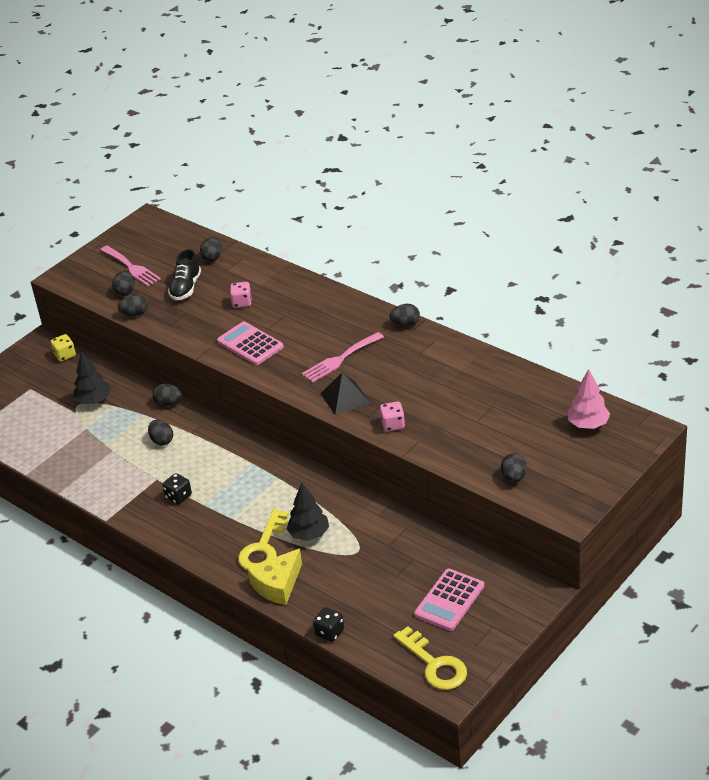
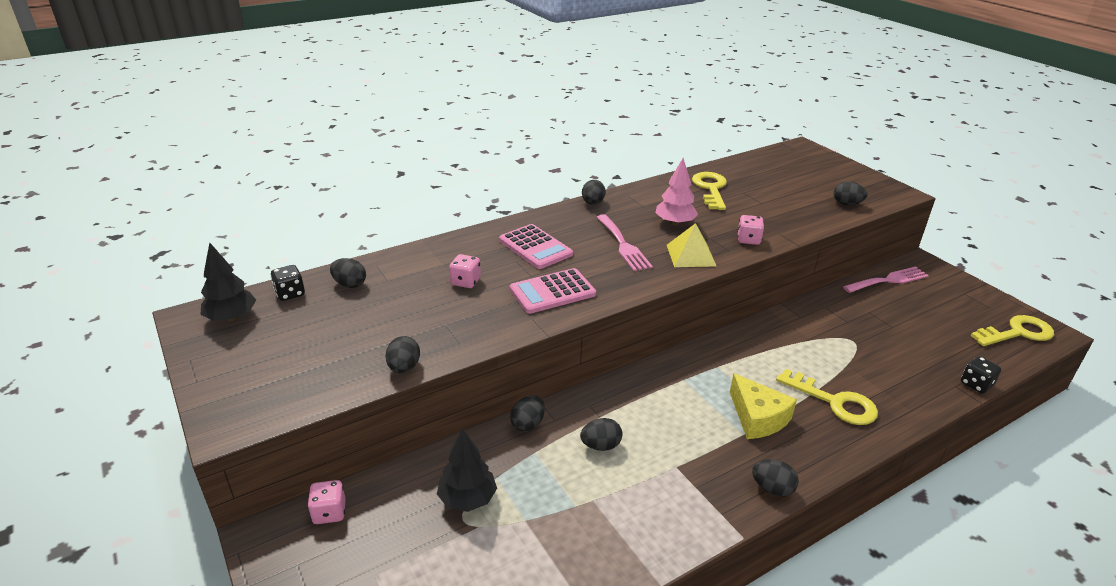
camera: 75 degrees left, 5 degrees down
(65, 355) = (329, 512): yellow dice -> pink dice
(125, 291) = (341, 367): black egg -> black egg (772, 488)
(131, 267) = (291, 351): pink fork -> pink fork (889, 280)
(178, 496) = (720, 453): black dice -> black dice (290, 293)
(186, 288) = (391, 315): black shoe -> none
(277, 585) = (899, 404): yellow cheese -> yellow cheese (757, 417)
(309, 534) = (819, 365): black tree -> black tree (231, 317)
(345, 398) = (691, 255): black pyramid -> yellow pyramid
(449, 600) = (930, 306): pink calculator -> pink calculator (535, 247)
(484, 384) = (710, 189): none -> yellow key
(588, 424) = (787, 164): pink tree -> pink tree (675, 223)

